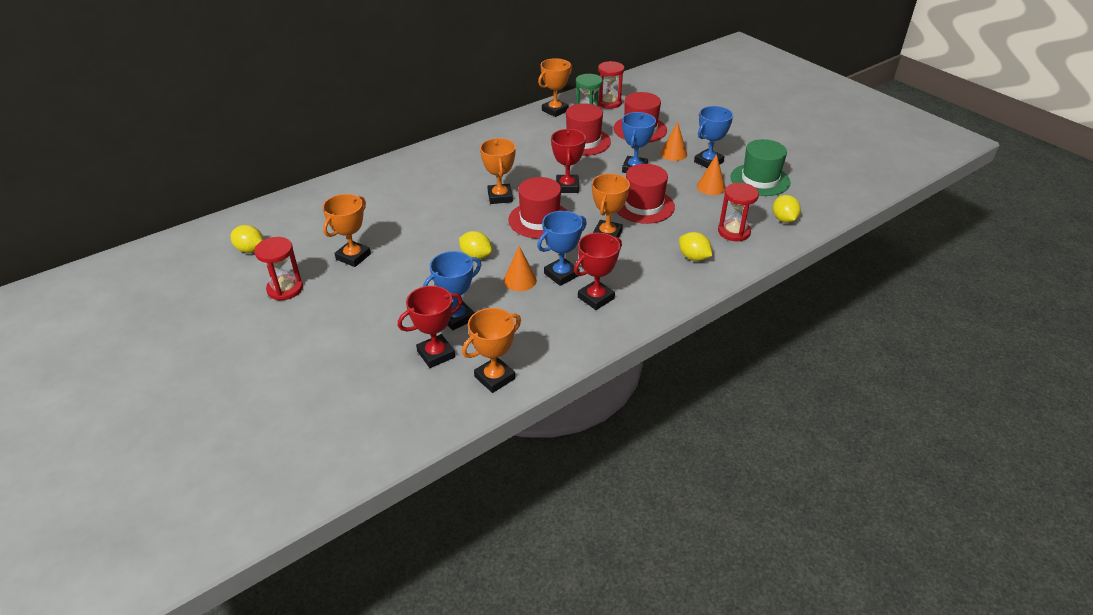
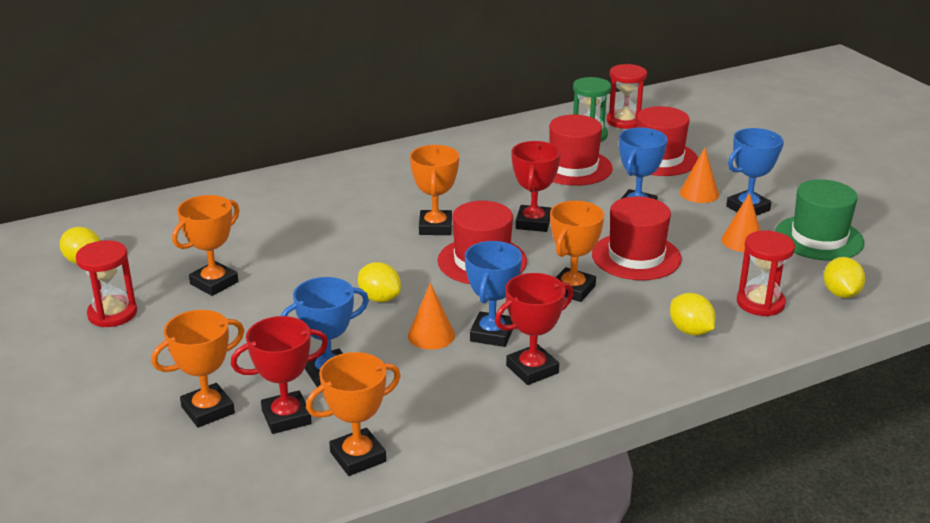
camera: 10 degrees right, 10 degrees down
(555, 110) = (544, 125): orange trophy -> orange trophy (208, 410)
(561, 274) = (492, 334): blue trophy -> blue trophy turned 45 degrees counterclockwise

